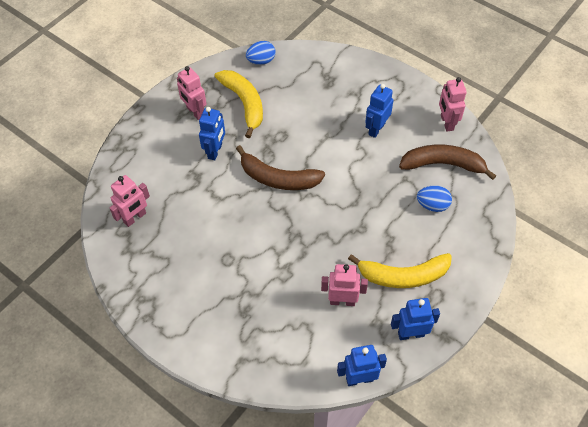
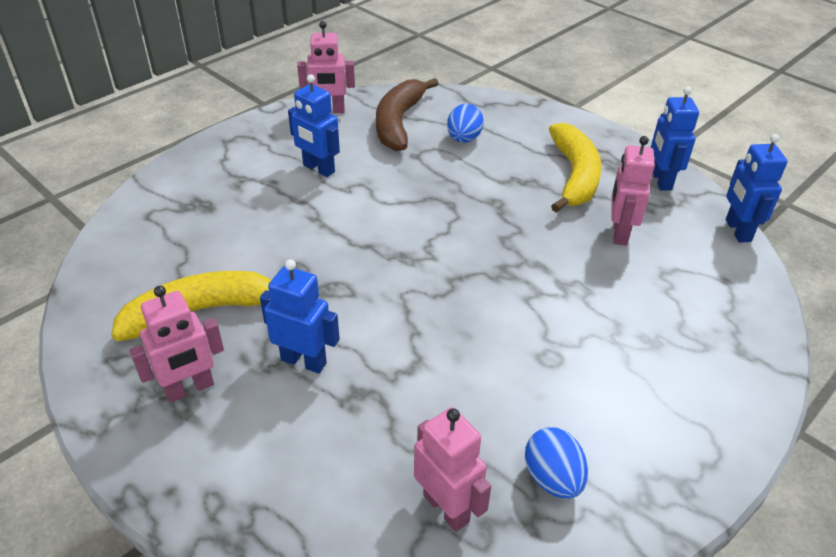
camera: 85 degrees left, 15 degrees down
(261, 61) = (106, 280): blue egg -> blue egg (552, 478)
(278, 178) = (388, 280): brown banana -> none

